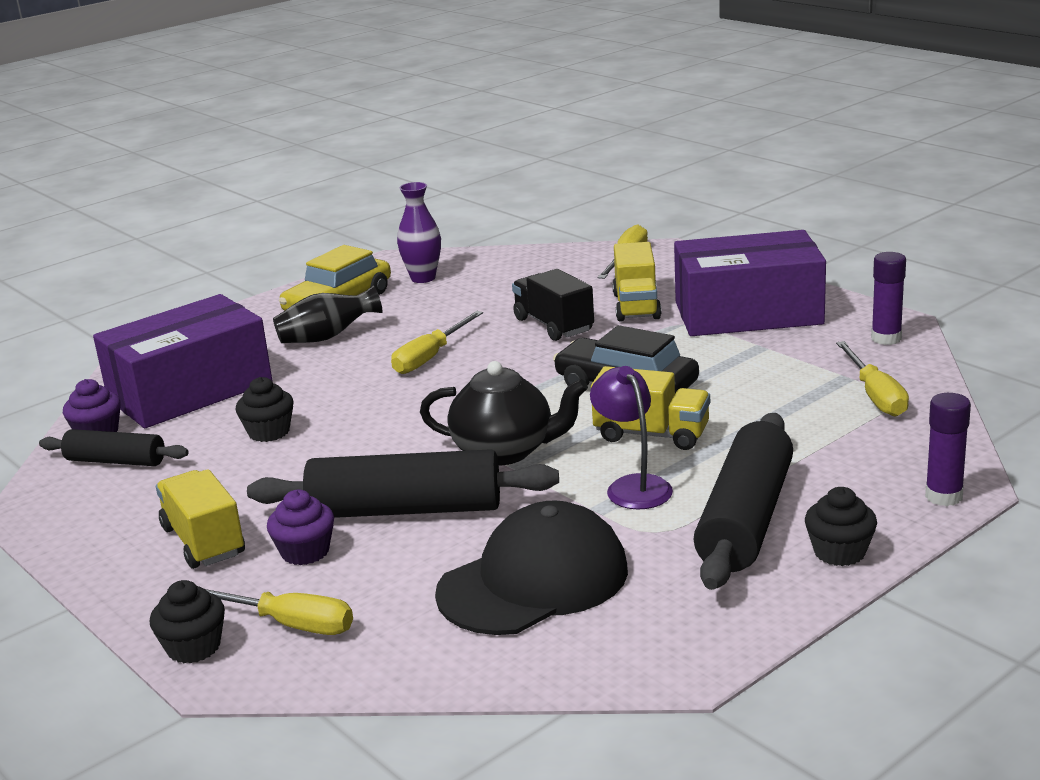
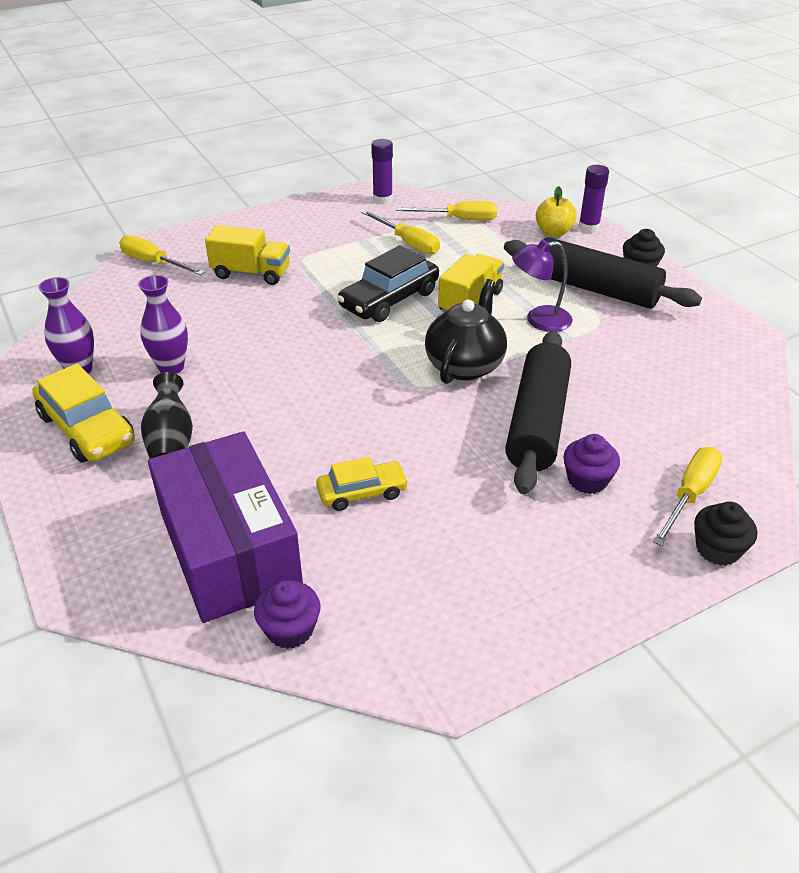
camera: 80 degrees left, 15 degrees up
(115, 461) = (368, 610): black rolling pin -> none
(203, 541) = (554, 541): yellow truck -> none
(269, 432) = (362, 492): black cupcake -> yellow car
(430, 357) = (268, 383): yellow screwdriver -> yellow screwdriver (408, 243)
(441, 311) = (171, 367): none -> purple vase
(534, 581) = (651, 376): black cap -> none
(553, 325) = (255, 314): black truck -> none
(748, 313) = (304, 234): purple box -> none
(899, 469) = (553, 232): none -> yellow apple

